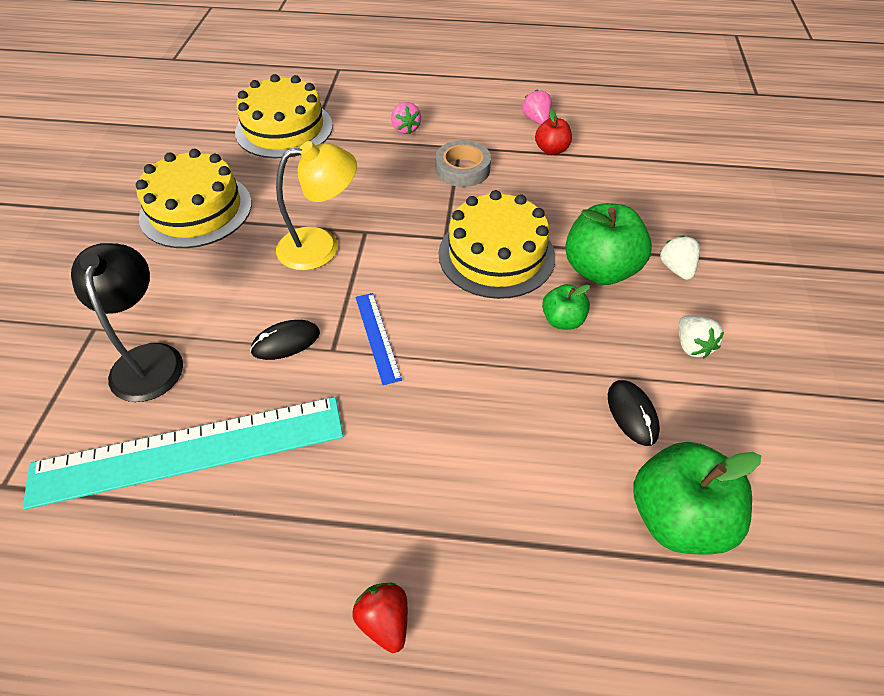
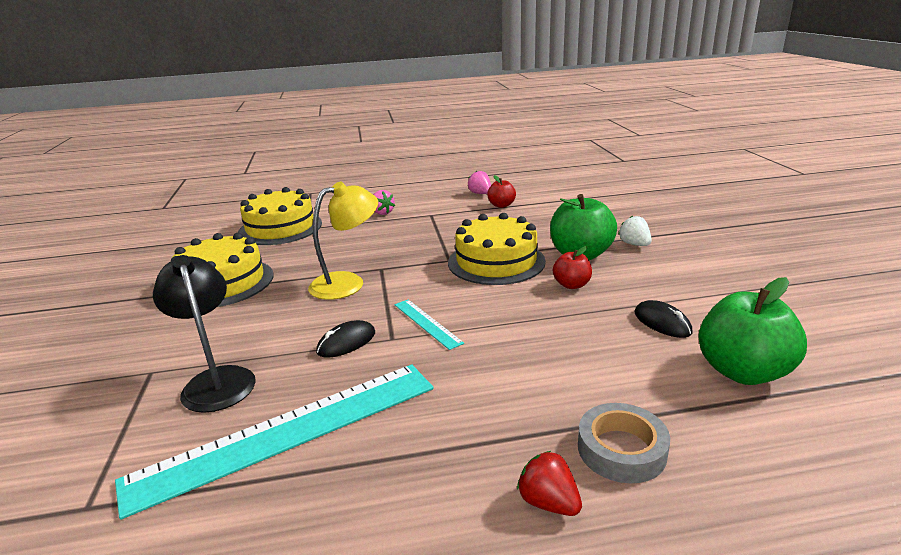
camera: 15 degrees left, 25 degrees down
(377, 337) = (427, 323): blue ruler -> turquoise ruler
(462, 169) = (440, 224): grey tape -> grey tape (621, 449)
(562, 320) = (571, 285): green apple -> red apple
(692, 346) = (677, 279): white strawberry -> none

